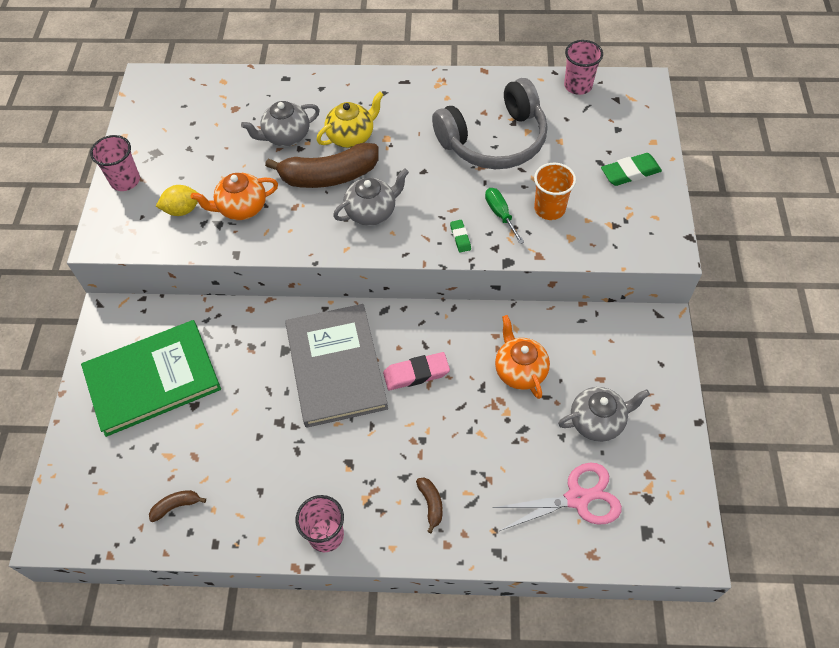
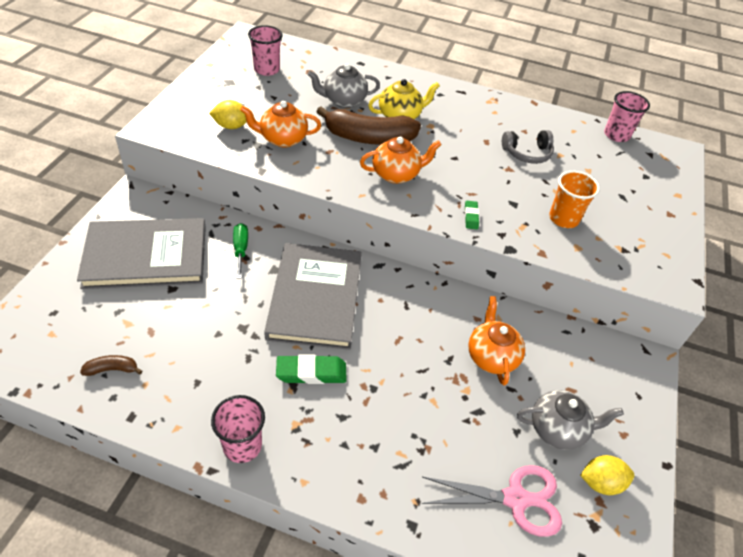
camera: 10 degrees right, 10 degrees down
(125, 181) = (194, 93): pink cup -> pink cup (266, 69)
(153, 379) = (146, 256): green book -> grey book
(372, 212) = (396, 174): grey teapot -> orange teapot
(416, 373) = (389, 327): pink eraser -> none
(431, 504) = (360, 452): brown banana -> none
(494, 141) = (527, 153): grey headphones -> grey headphones, size x0.50
(500, 214) = (515, 209): green screwdriver -> green screwdriver (241, 249)
(630, 172) = (650, 212): green eraser -> green eraser (311, 372)
(645, 458) = (600, 482): none -> yellow lemon

